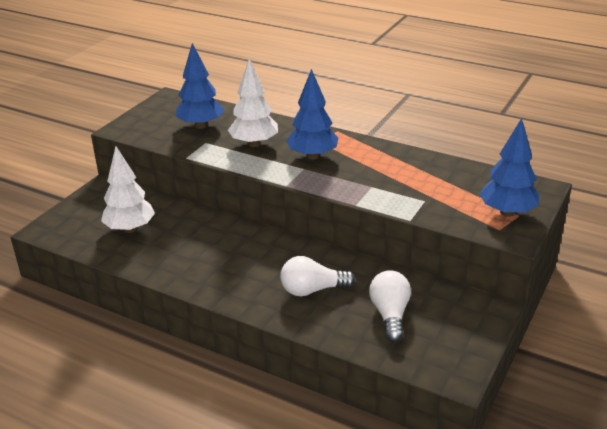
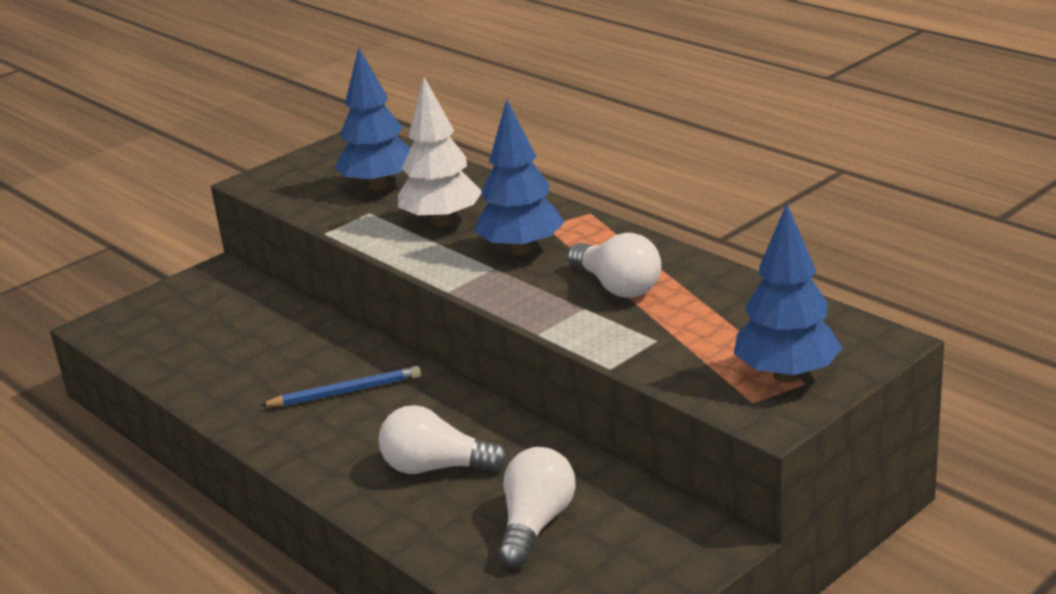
camera: 20 degrees right, 5 degrees down
(130, 229) = (220, 338): white tree -> none
(230, 252) = (345, 392): none -> blue pencil
(382, 172) = (617, 287): none -> white light bulb

